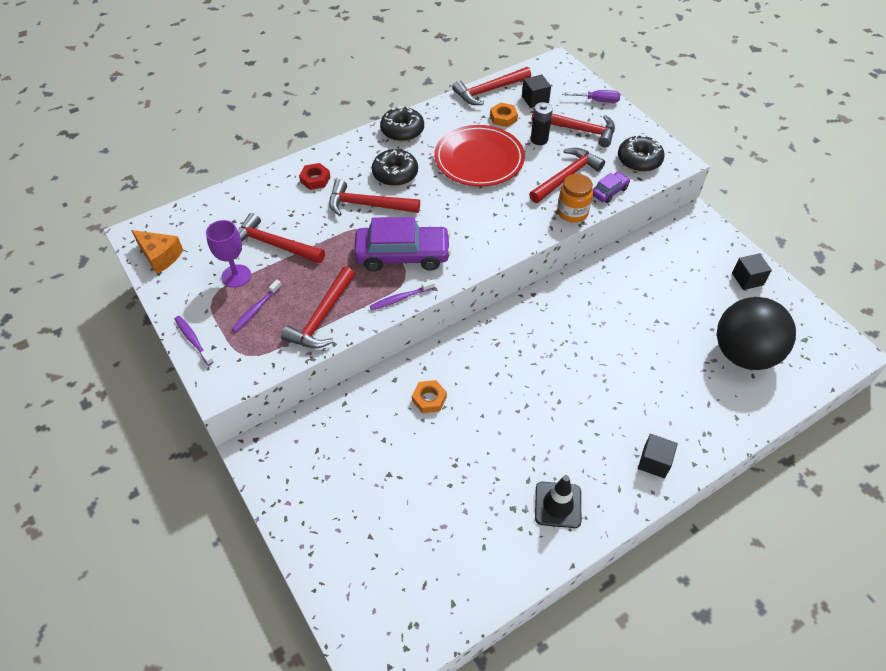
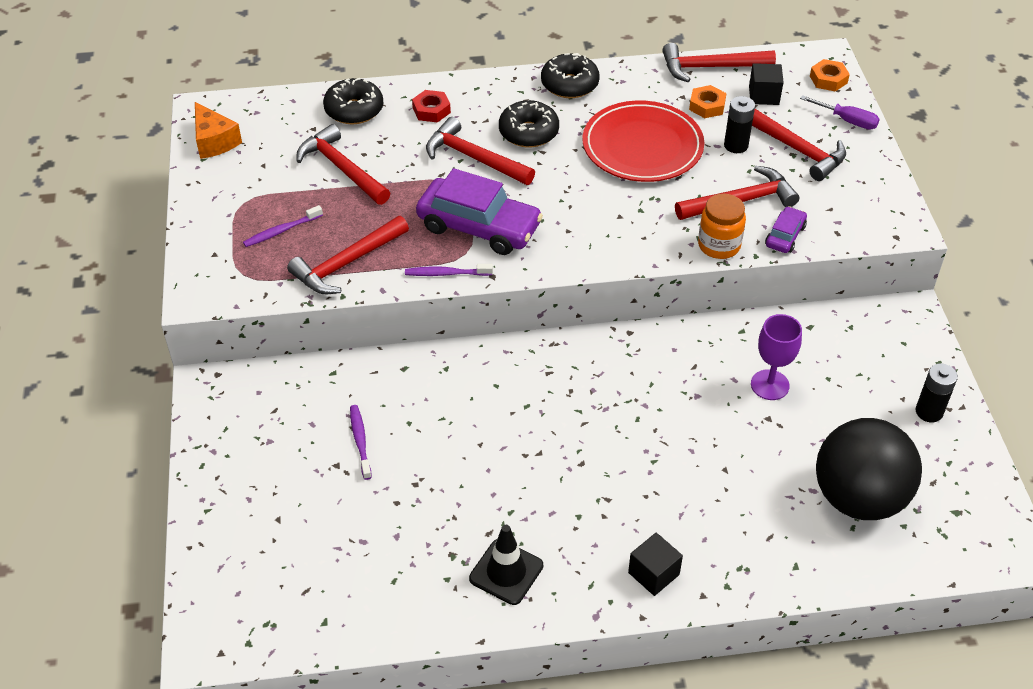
camera: 25 degrees right, 5 degrees down
(193, 340) = (198, 240): purple toothbrush -> purple toothbrush (360, 441)
(236, 276) = (281, 188): purple goblet -> purple goblet (770, 385)
(429, 399) = (430, 403): orange nut -> orange nut (828, 79)
(609, 191) = (785, 236): purple car -> purple car turned 45 degrees counterclockwise
(639, 160) = (852, 210): black donut -> black donut (354, 110)
(747, 279) = (929, 412): black cube -> black battery

